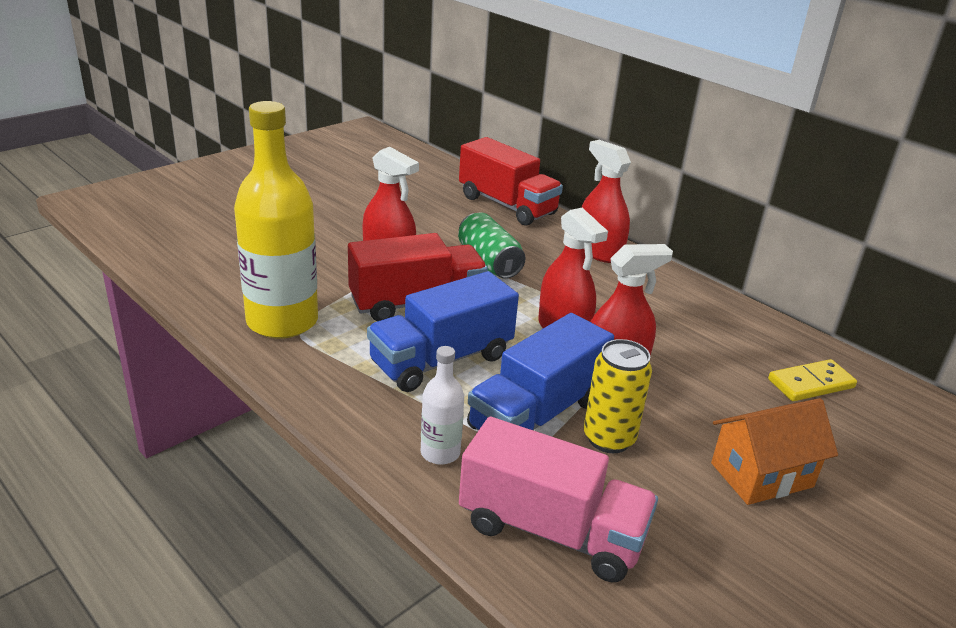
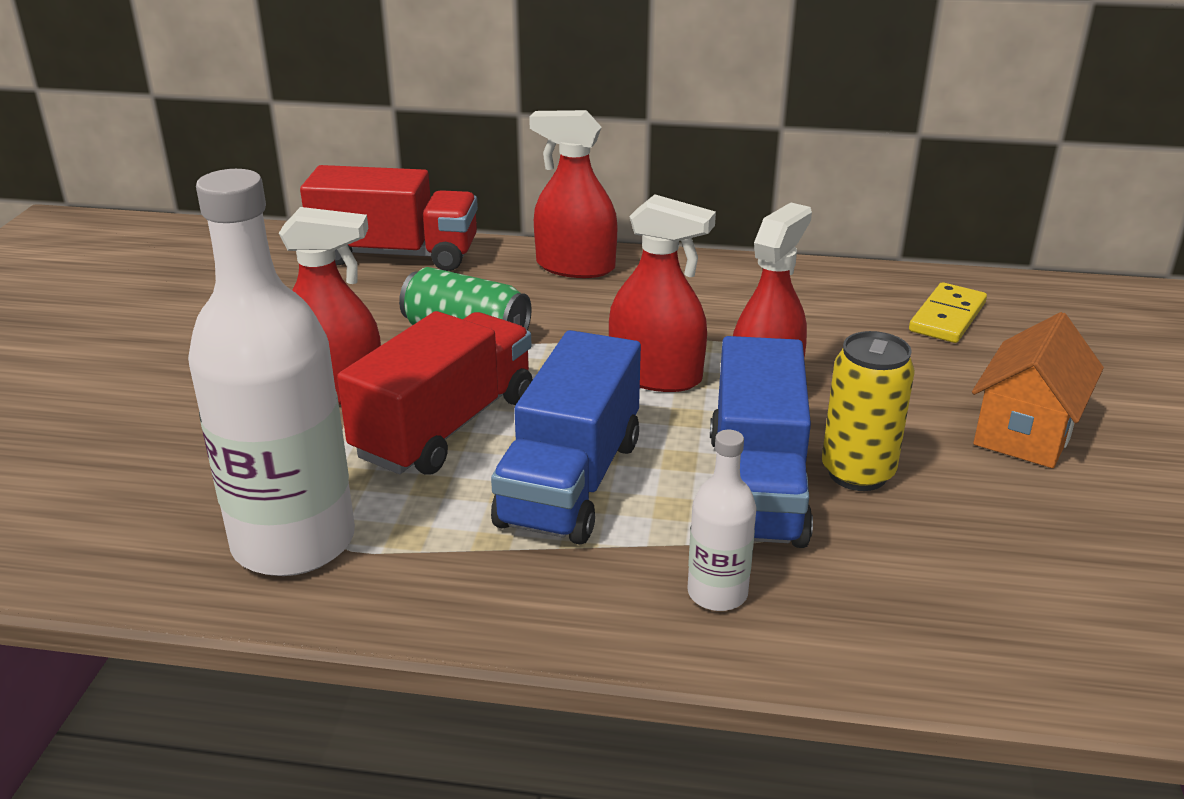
camera: 35 degrees left, 0 degrees up
(282, 321) = (293, 542): yellow bottle -> white bottle
(551, 531) = (937, 607): pink truck -> none

